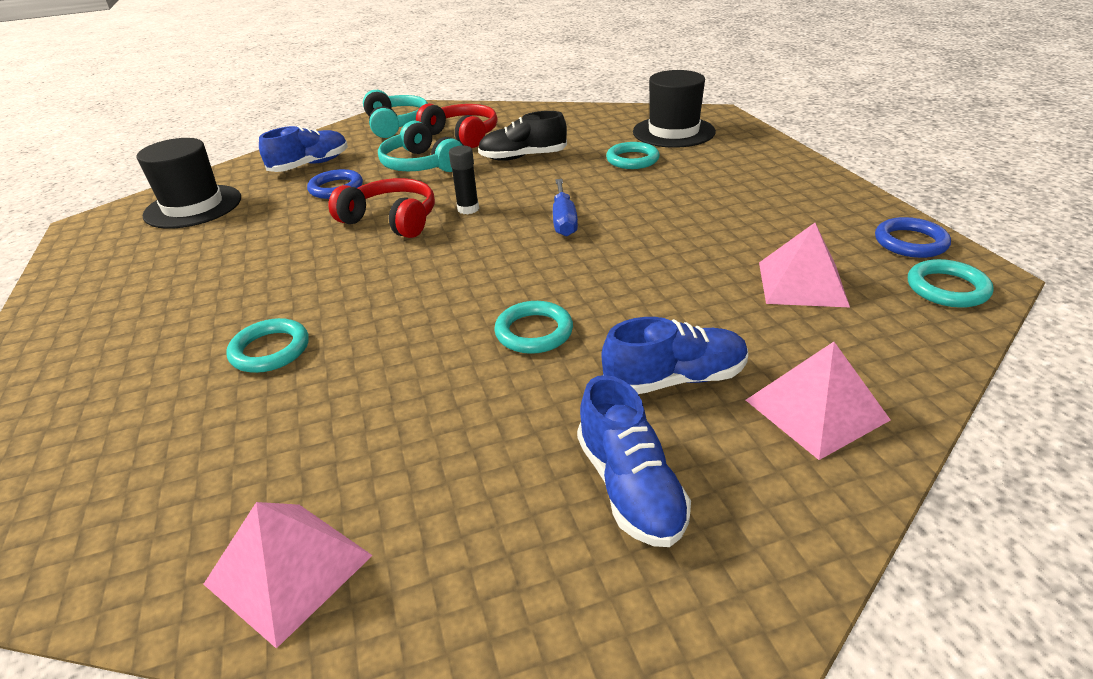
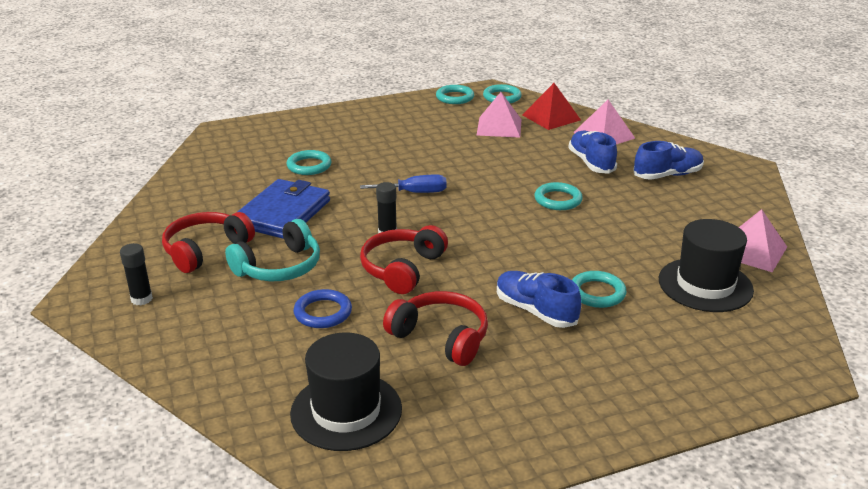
camera: 95 degrees left, 5 degrees down
(258, 244) = (441, 337): none -> red headphones
(310, 165) = (249, 344): blue shoe -> blue shoe (535, 311)
(396, 125) = (141, 299): turquoise headphones -> black glue stick
(523, 157) = (283, 213): black shoe -> blue wallet
(673, 132) = (256, 148): black hat -> black hat (705, 285)
(878, 343) = (551, 117): none -> red pyramid
(910, 242) = (455, 97): blue ring -> turquoise ring

